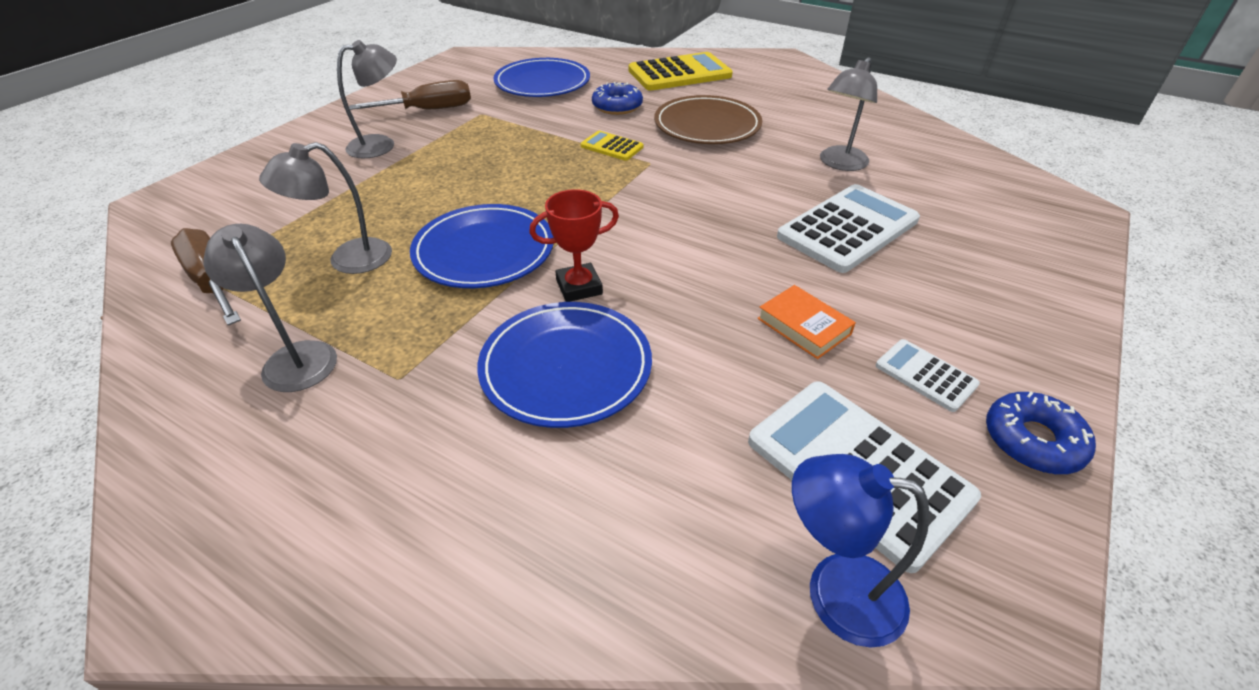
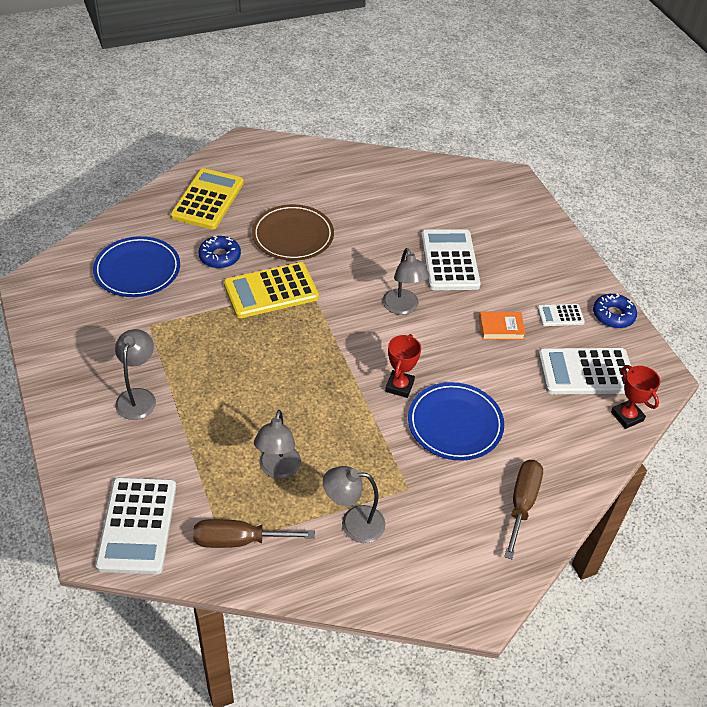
camera: 55 degrees left, 5 degrees up
(200, 213) = (137, 525): none -> white calculator
(429, 110) = (110, 348): brown screwdriver -> brown screwdriver (522, 503)
(484, 251) = (329, 406): blue plate -> none
(612, 147) = (271, 291): yellow calculator -> yellow calculator, size x2.00
(835, 592) = (627, 416): blue lamp -> red trophy
(839, 164) = (392, 218): grey lamp -> grey lamp (403, 308)

